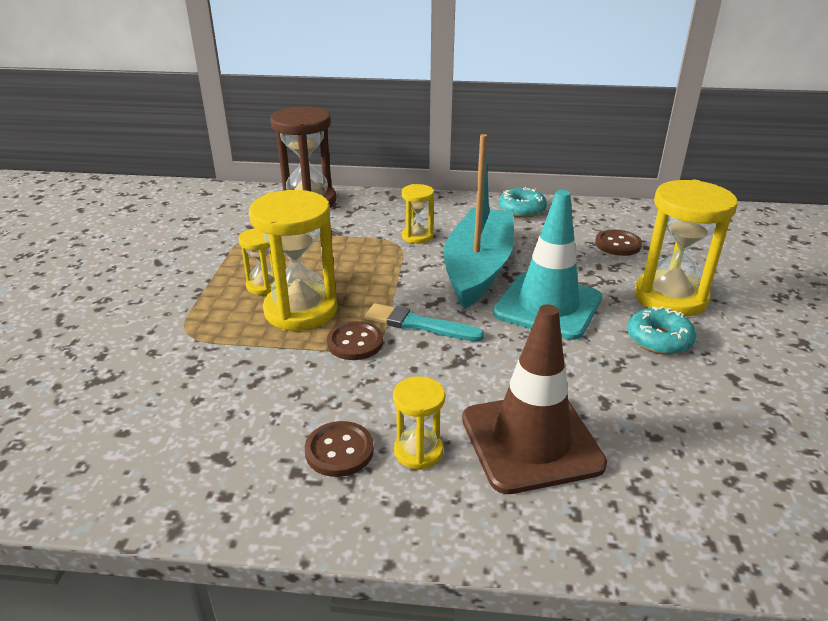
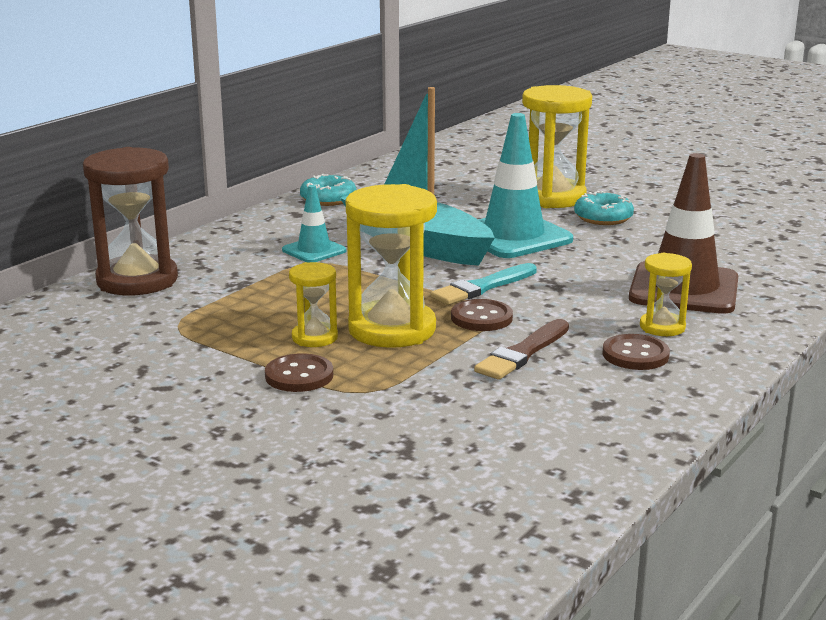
camera: 60 degrees left, 10 degrees down
(299, 384) = (523, 353): none -> brown brush
(417, 236) = (314, 250): yellow hourglass -> turquoise traffic cone
(617, 244) = (448, 187): brown button -> brown button (299, 375)

